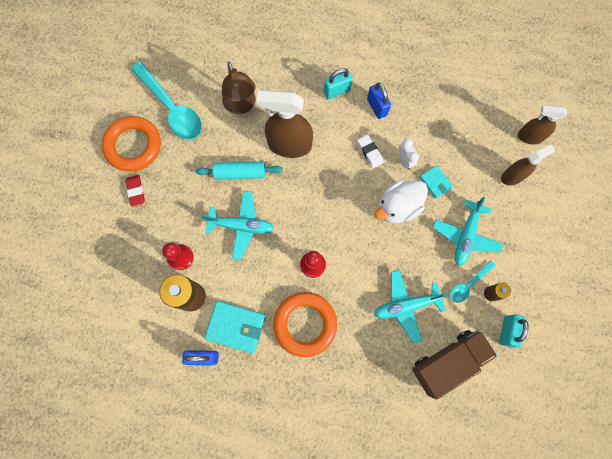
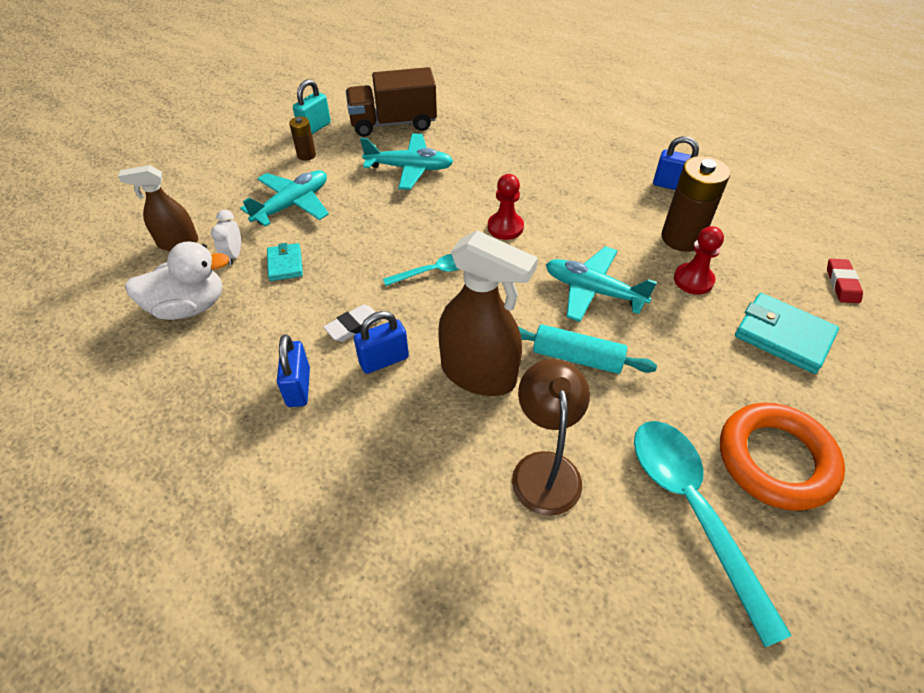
camera: 160 degrees left, 25 degrees down
(136, 191) = (767, 382): red eraser -> red eraser (842, 284)
(236, 327) = (625, 199): turquoise wallet -> turquoise wallet (783, 336)
(305, 324) = (538, 182): orange ring -> none
(337, 91) = (351, 436): turquoise padlock -> none
(342, 137) = (384, 360): none -> blue padlock
(370, 152) = (353, 326): white eraser -> white eraser turned 60 degrees clockwise
(398, 207) = (357, 253): white duck -> white duck (189, 306)
(405, 160) = (308, 301): white clock -> white clock (234, 255)
(468, 284) = (325, 167): turquoise spoon -> turquoise spoon (432, 272)
(529, 137) = (108, 278): brown spray bottle -> none

